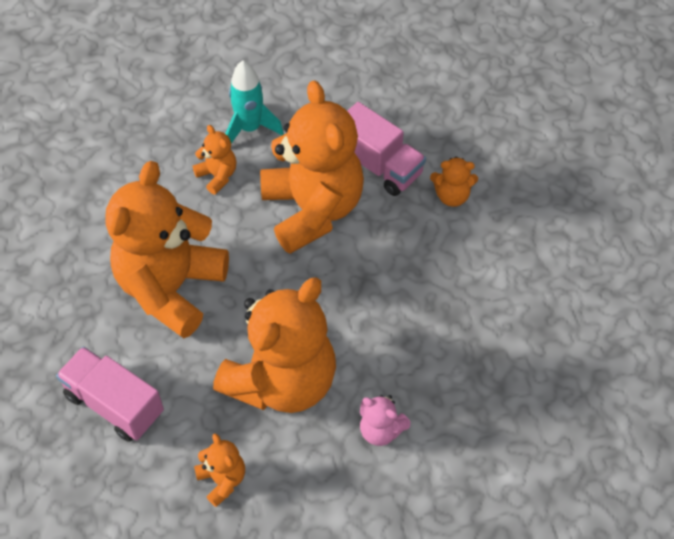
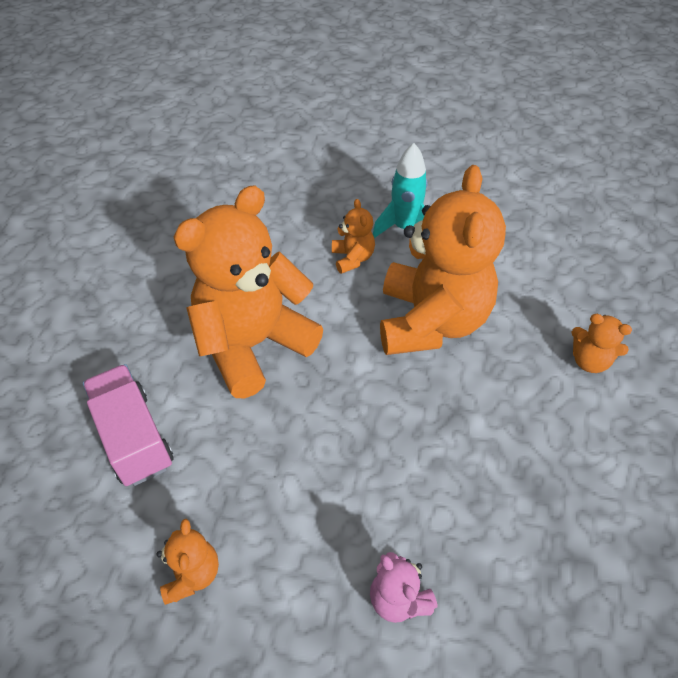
camera: 25 degrees right, 5 degrees down
(282, 381) = (314, 487): orange teddy bear -> none
(379, 165) = (519, 303): pink truck -> none

